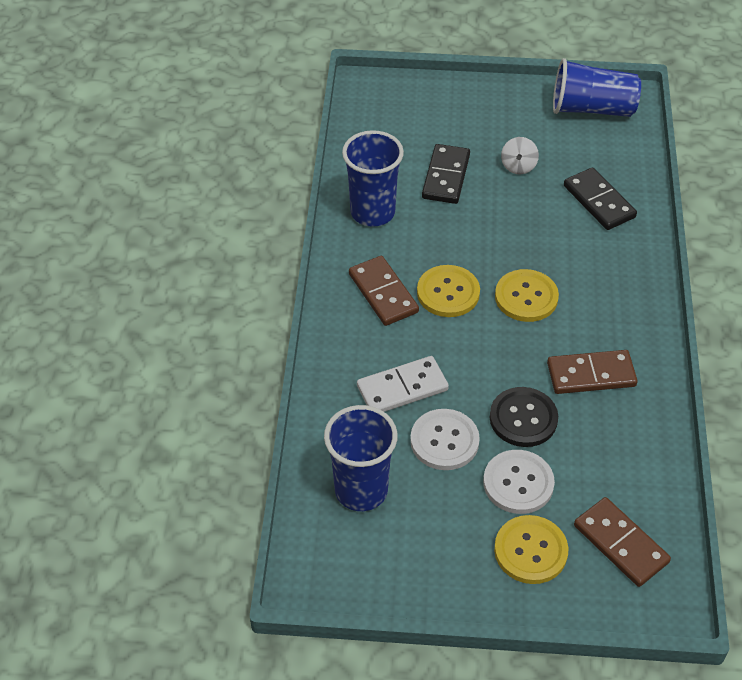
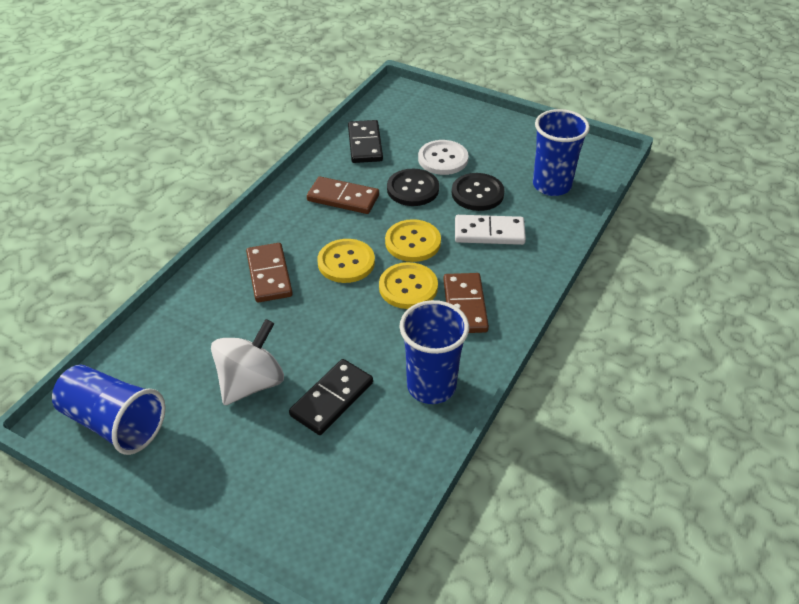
camera: 155 degrees left, 5 degrees down
(444, 441) = (477, 193): white button -> black button
(518, 166) = (251, 383): white spinning top -> white spinning top, size x1.86
(530, 551) = (459, 129): yellow button -> yellow button (413, 242)
(599, 201) = (211, 319): black domino -> black domino (365, 144)
(620, 544) = (403, 117): brown domino -> brown domino (269, 275)

